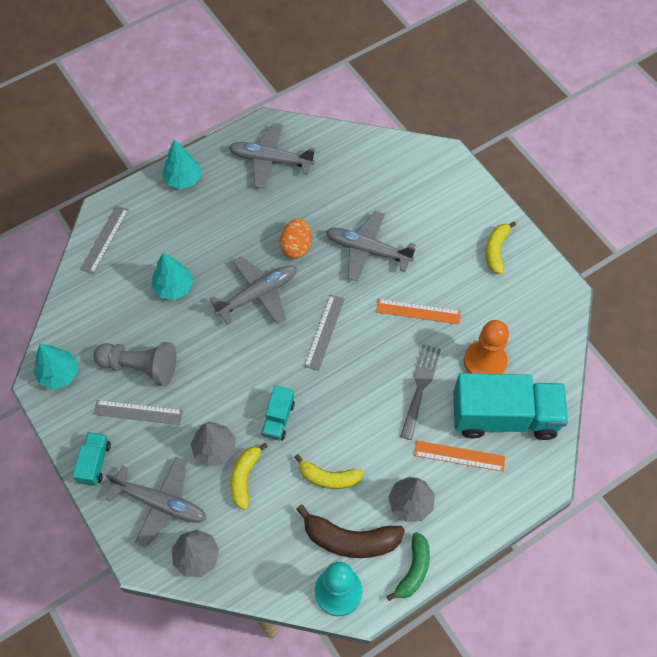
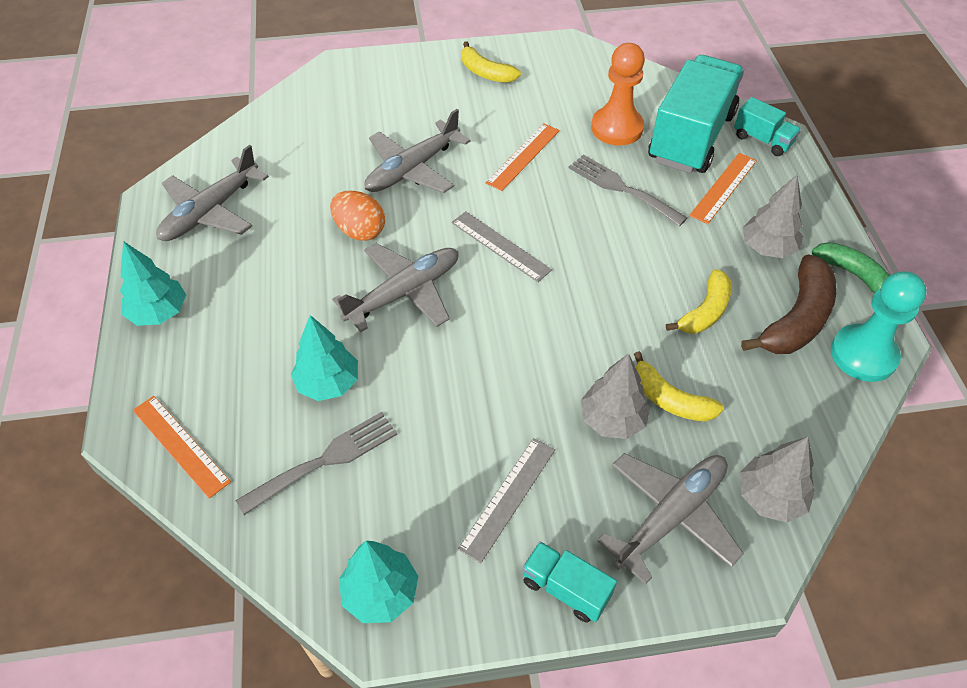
camera: 65 degrees left, 10 degrees down
(104, 239) = (180, 445): grey ruler -> orange ruler
(124, 311) = (325, 460): none -> grey fork
(140, 367) = (434, 470): grey pawn -> none
(257, 295) = (403, 293): grey plane -> grey plane turned 60 degrees clockwise
(278, 419) = (600, 333): turquoise truck -> turquoise truck (762, 140)

